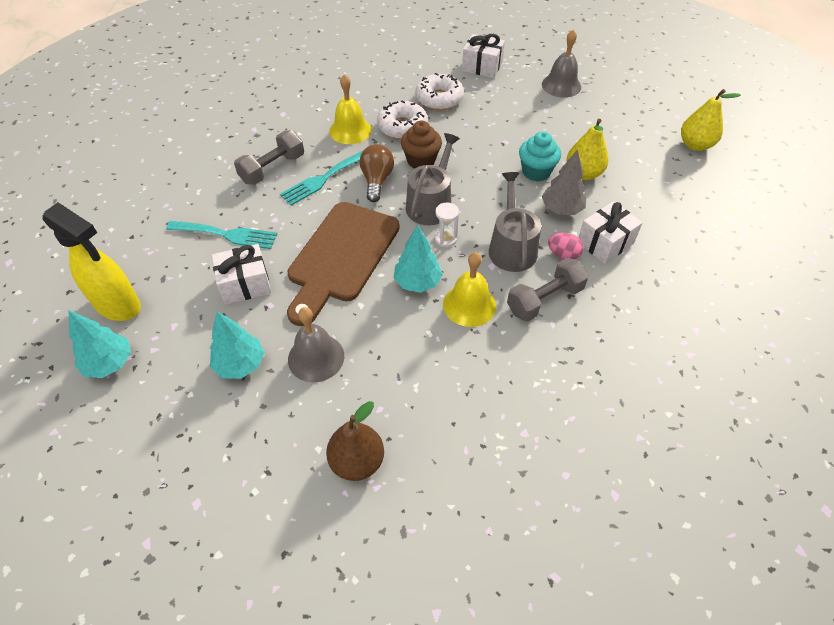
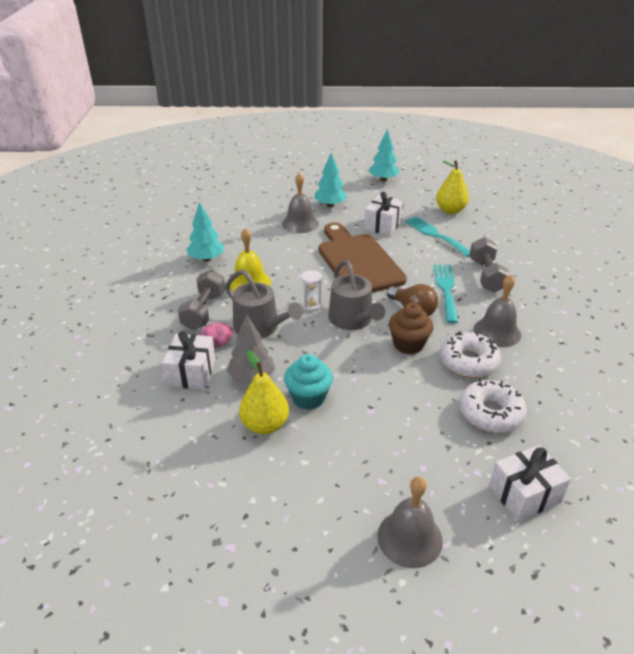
camera: 135 degrees right, 15 degrees down
(118, 305) = (420, 191): yellow spray bottle -> none
(227, 234) = (435, 235): turquoise fork -> turquoise fork turned 90 degrees clockwise
(350, 130) = (497, 332): yellow bell -> grey bell
(357, 461) = (230, 209): brown pear -> none
(417, 282) = (295, 275): turquoise tree -> turquoise tree (206, 259)
(695, 145) = (170, 557): yellow pear -> yellow pear (450, 210)

